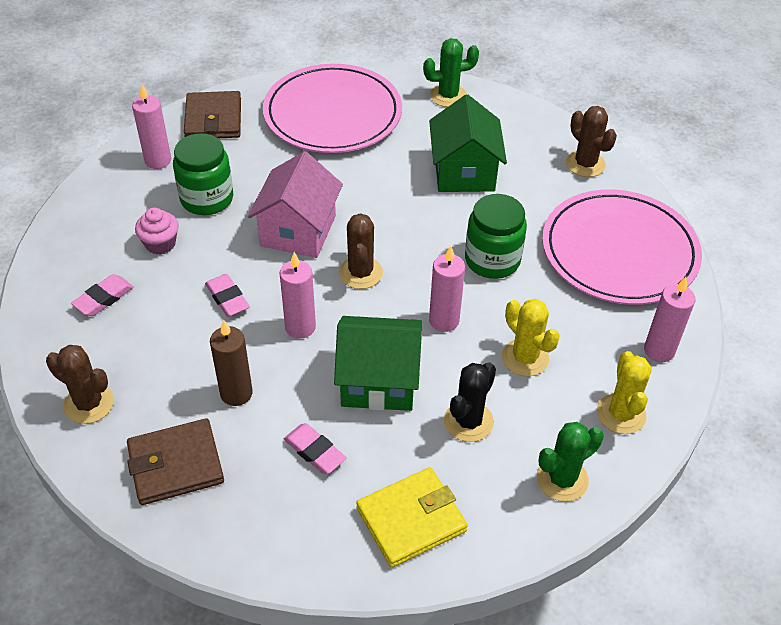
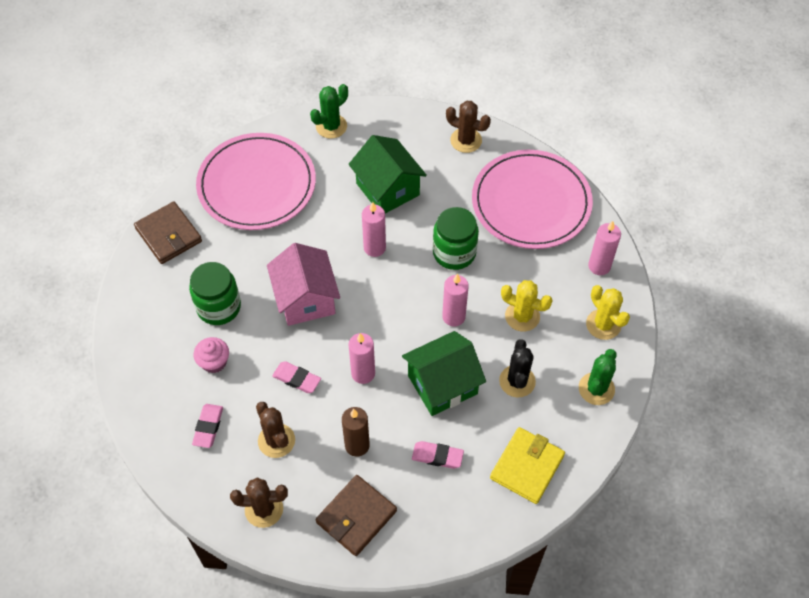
camera: 30 degrees left, 10 degrees up
(158, 161) = (155, 293): pink candle -> pink candle (374, 248)
(360, 273) = (373, 309): brown cactus -> brown cactus (276, 440)

